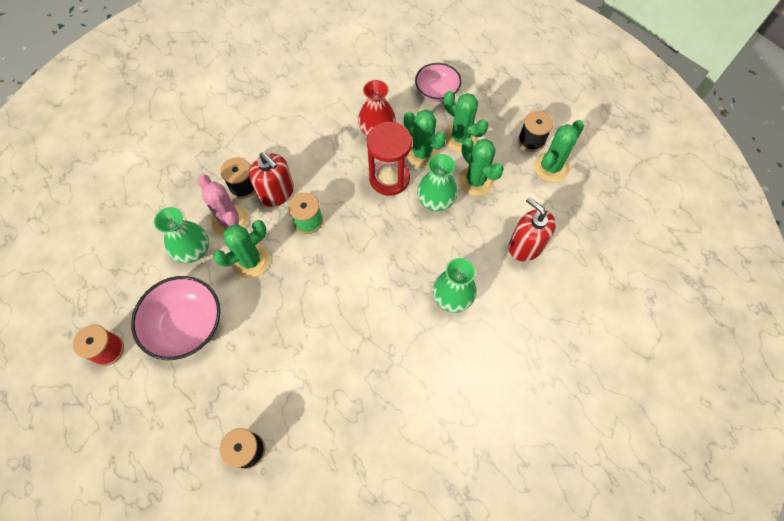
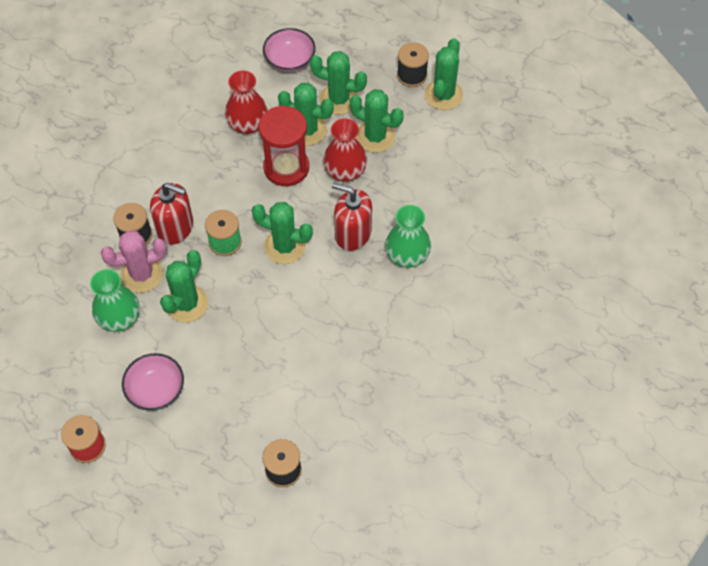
camera: 25 degrees left, 5 degrees down
(186, 325) = (156, 390): pink bowl -> pink bowl, size x0.66
(230, 221) = (142, 274): pink cactus -> pink cactus turned 45 degrees counterclockwise
(354, 245) = (284, 246): none -> green cactus
(436, 200) = (345, 171): green vase -> red vase
(525, 246) = (454, 180): red soap dispenser -> red soap dispenser (352, 233)

